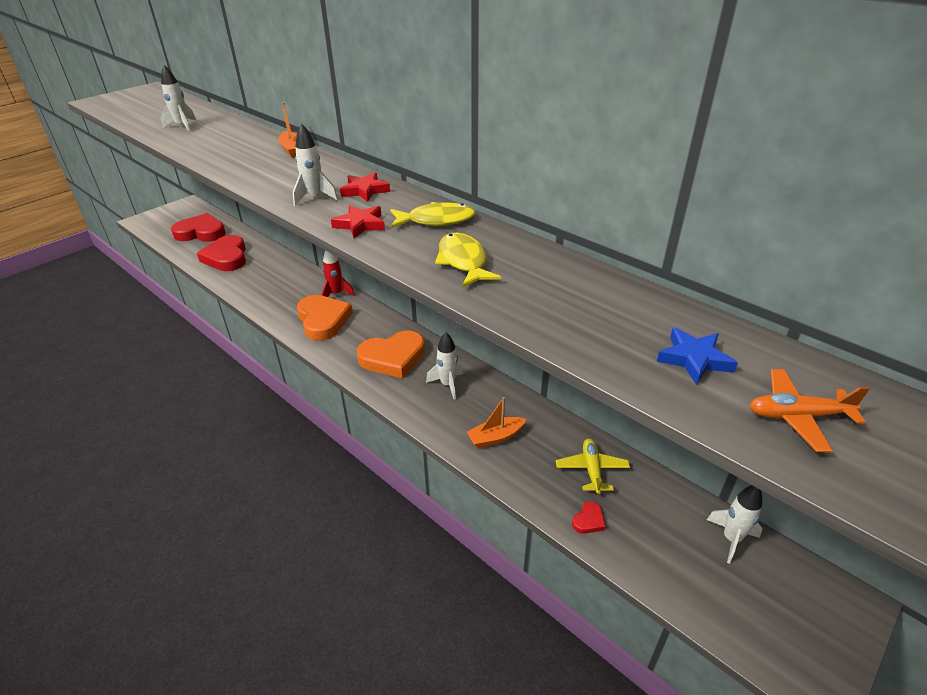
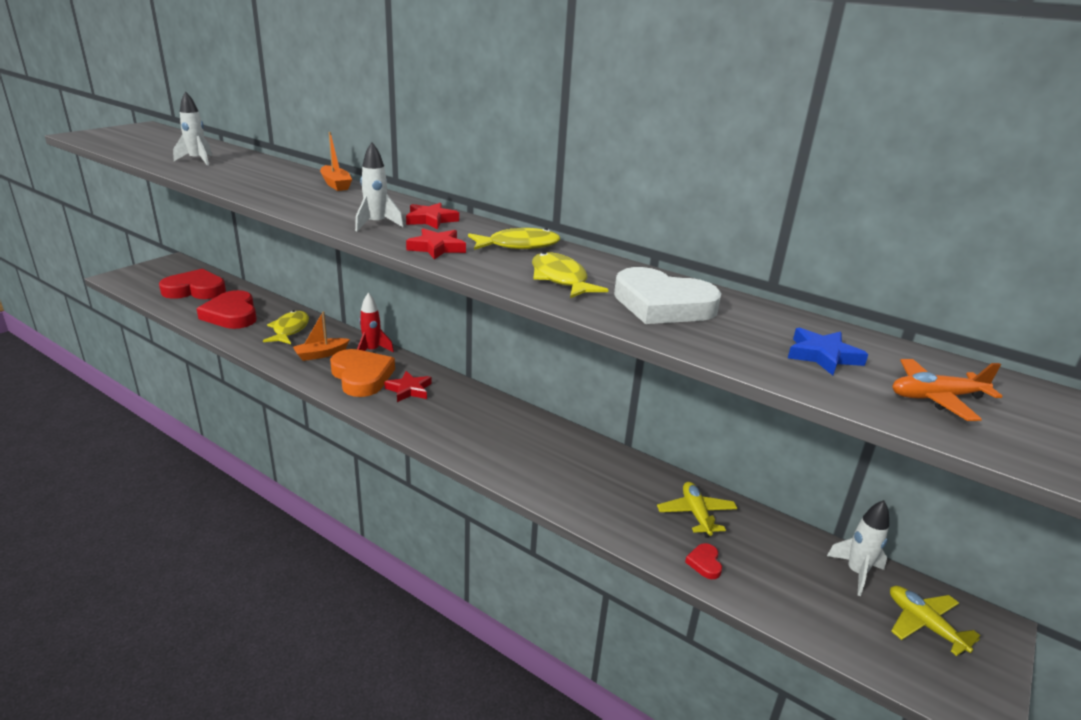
camera: 10 degrees left, 10 degrees down
(271, 272) = (290, 330): none -> yellow fish
(361, 334) = (409, 390): none -> red star
(393, 358) = (451, 412): orange heart -> none
(447, 384) = (519, 437): white rocket -> none
(495, 437) = (584, 487): orange boat -> orange boat (321, 354)
(552, 293) = (662, 305): none -> white heart
(588, 520) = (704, 563): red heart -> red heart turned 150 degrees clockwise
(785, 597) = (924, 624): none -> yellow plane

